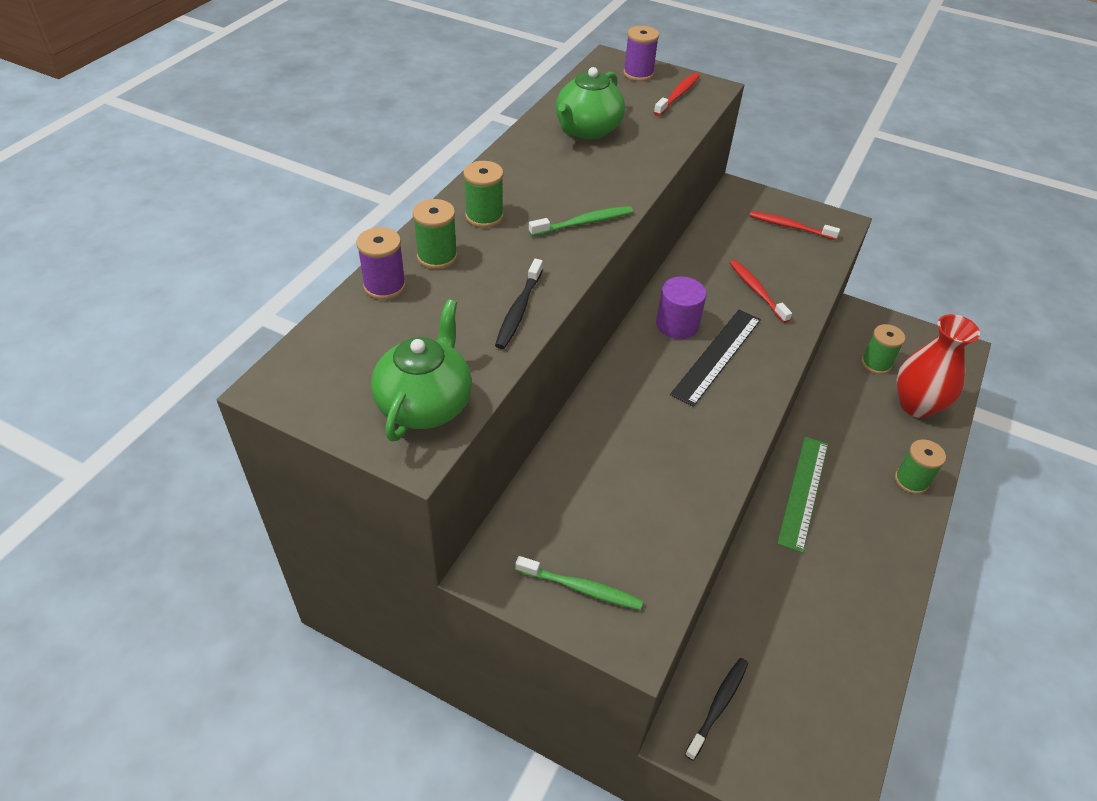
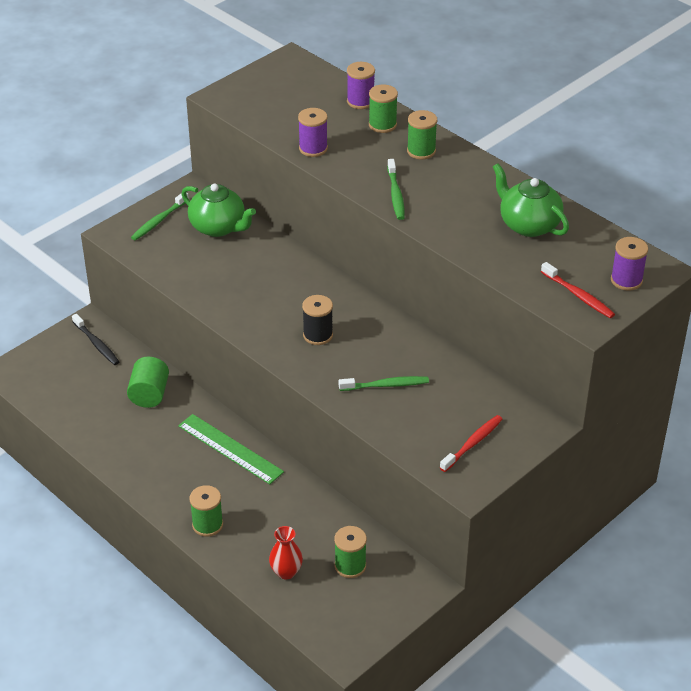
camera: 110 degrees right, 5 degrees down
(425, 404) = (250, 103): green teapot -> green teapot (218, 227)
(519, 310) = (313, 148): black toothbrush -> purple spool
(677, 324) = (362, 323): purple cylinder -> none
(717, 356) = (318, 335): black ruler -> black spool
(757, 291) = (386, 385): red toothbrush -> green toothbrush
(772, 602) = (149, 394): none -> green cylinder
(916, 405) = (286, 572): red vase -> red vase, size x0.54

